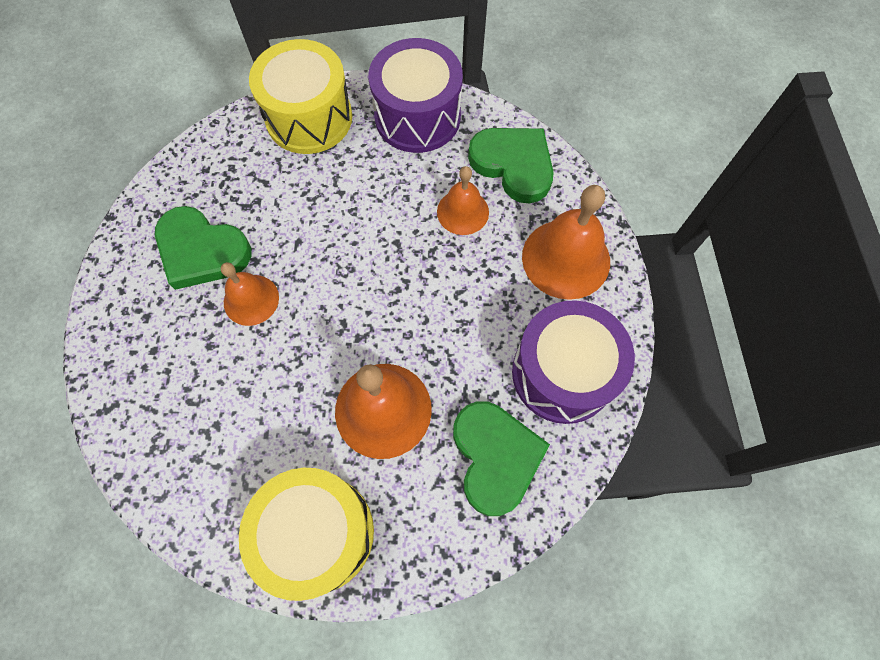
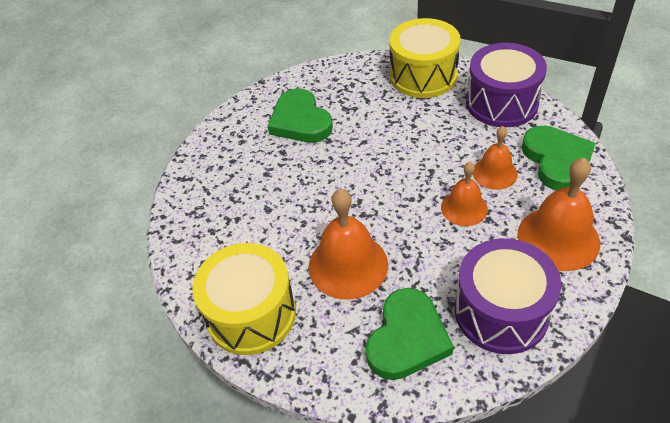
camera: 40 degrees right, 20 degrees down
(251, 300) = (310, 160): orange bell -> orange bell (464, 208)

